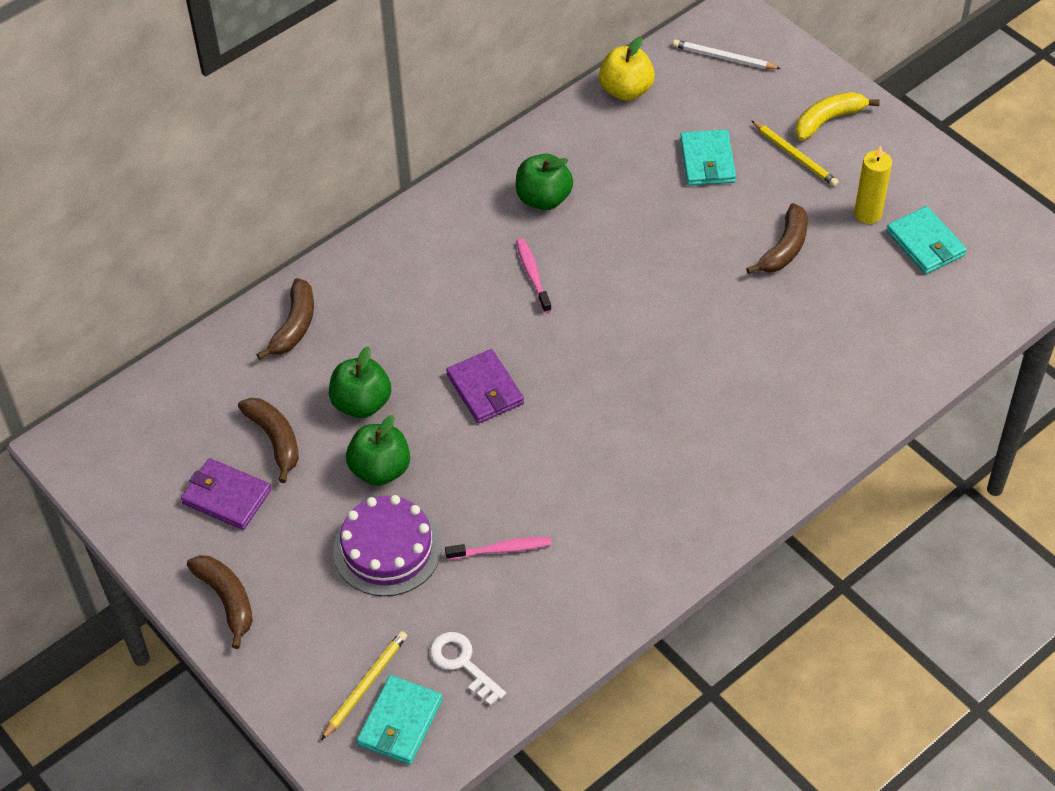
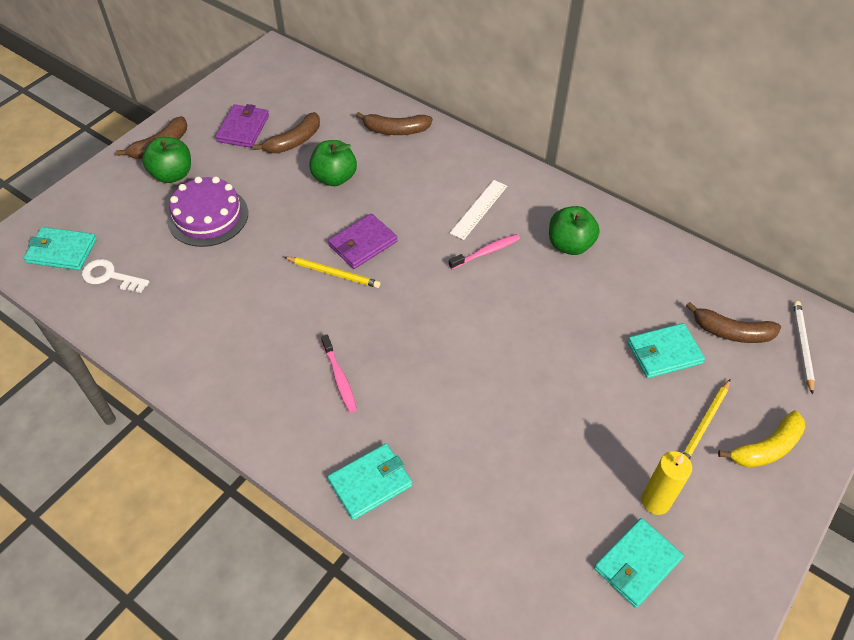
camera: 75 degrees right, 0 degrees up
(365, 685) = (93, 227): yellow pencil -> yellow pencil (333, 273)
(380, 469) = (277, 199): green apple -> green apple (172, 174)
(462, 664) = (110, 276): white key -> white key turned 105 degrees counterclockwise
(463, 268) = (479, 209): none -> white ruler
(501, 549) = (213, 280): pink toothbrush -> pink toothbrush (339, 378)
(626, 90) = (720, 279): yellow apple -> none
(784, 248) = (581, 431): brown banana -> brown banana (731, 332)
(810, 428) = (370, 483): none -> turquoise wallet
(828, 120) = (766, 448): yellow banana -> yellow banana turned 105 degrees clockwise

